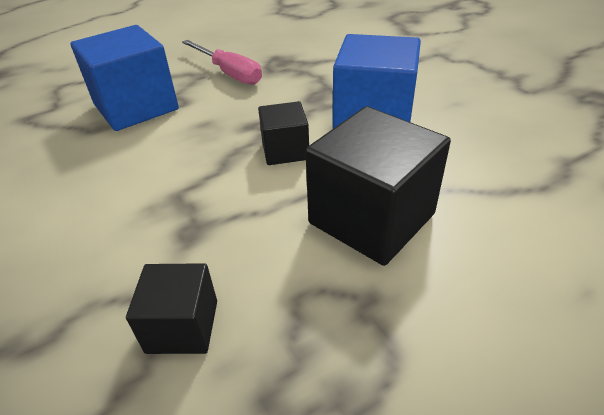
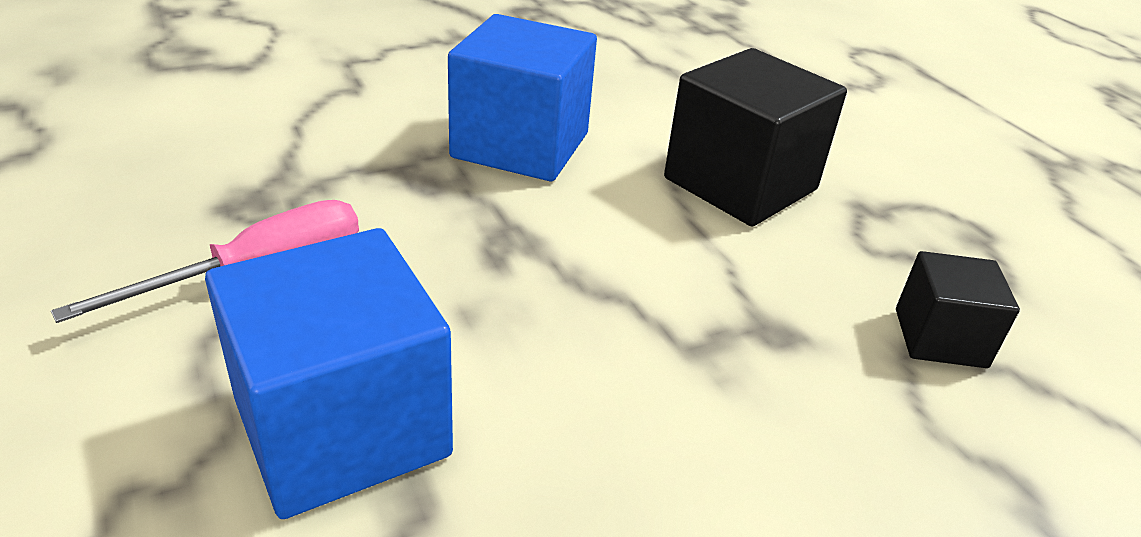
camera: 90 degrees left, 5 degrees down
(285, 150) = (585, 229): black cube -> none

